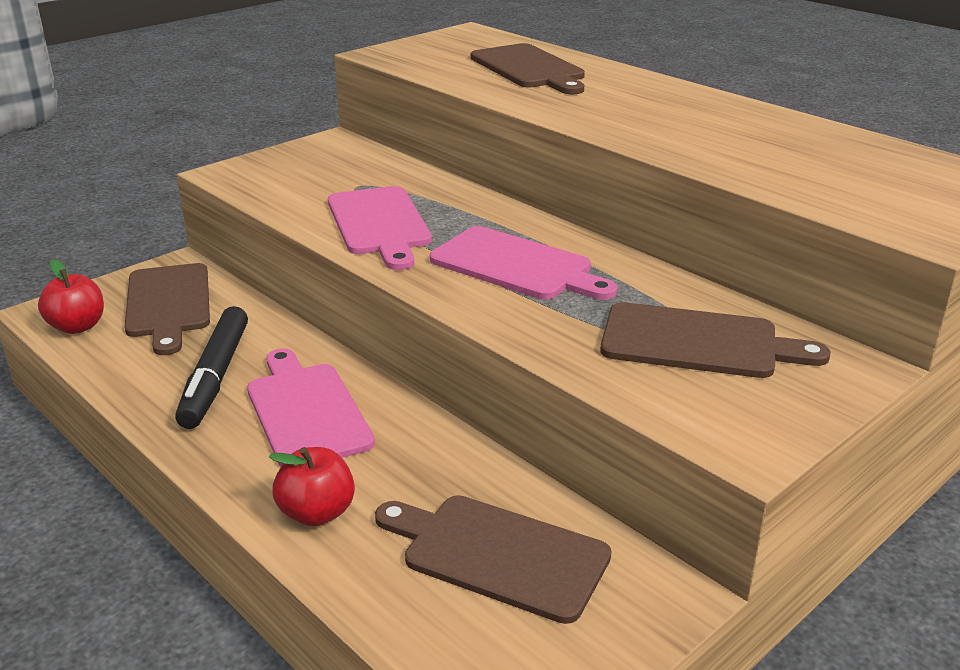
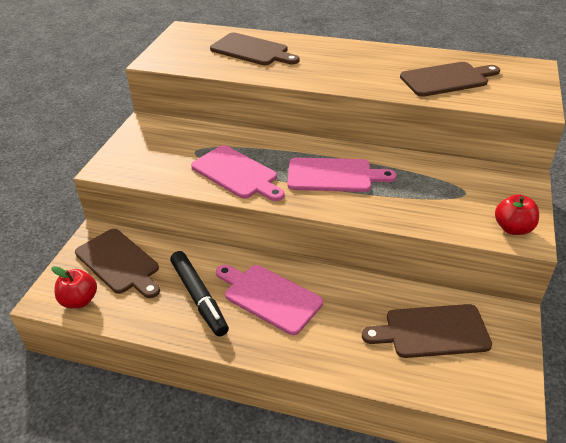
camera: 30 degrees left, 10 degrees up
(317, 513) = (334, 351): red apple -> red apple (513, 228)
(698, 342) = (455, 190): brown cutting board -> brown cutting board (447, 79)

